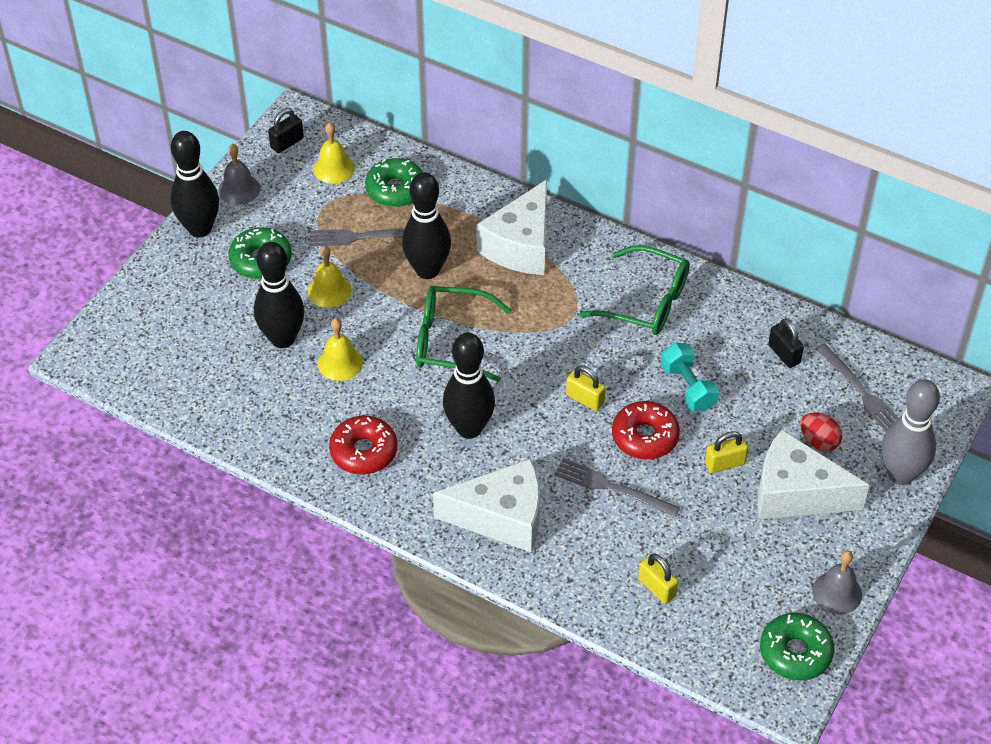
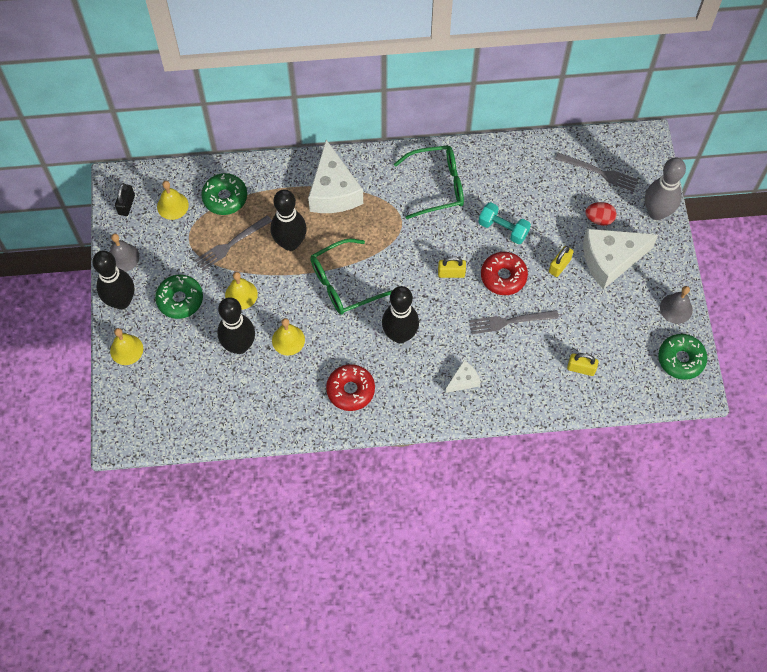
camera: 35 degrees left, 15 degrees up
(163, 276) = (126, 349): none -> yellow bell
(501, 517) = (463, 380): white cheese -> white cheese, size x0.48
(784, 354) = (539, 173): black padlock -> none

